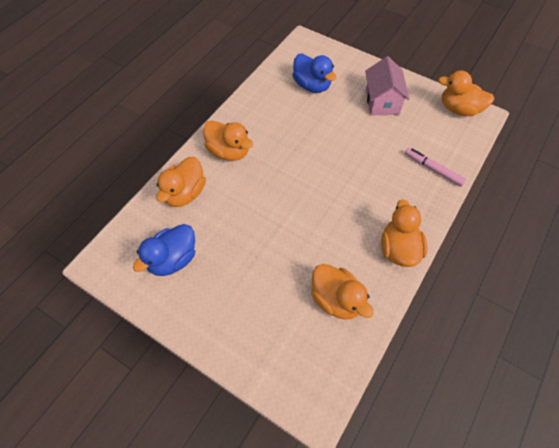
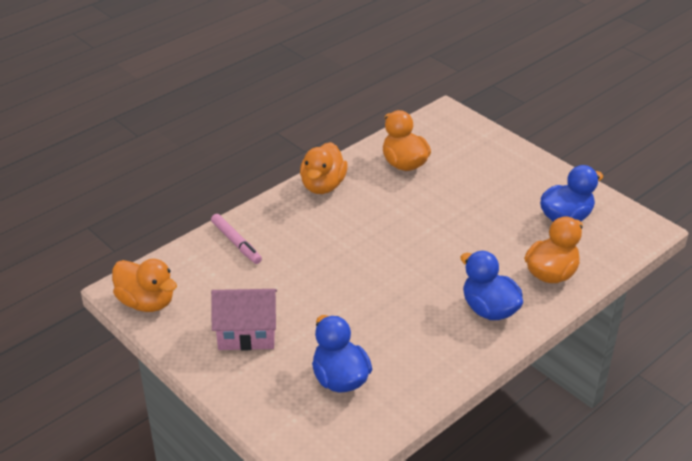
camera: 165 degrees left, 20 degrees down
(228, 151) = (489, 309): orange duck -> blue duck
(382, 101) = (247, 333): pink house -> pink house turned 75 degrees clockwise

